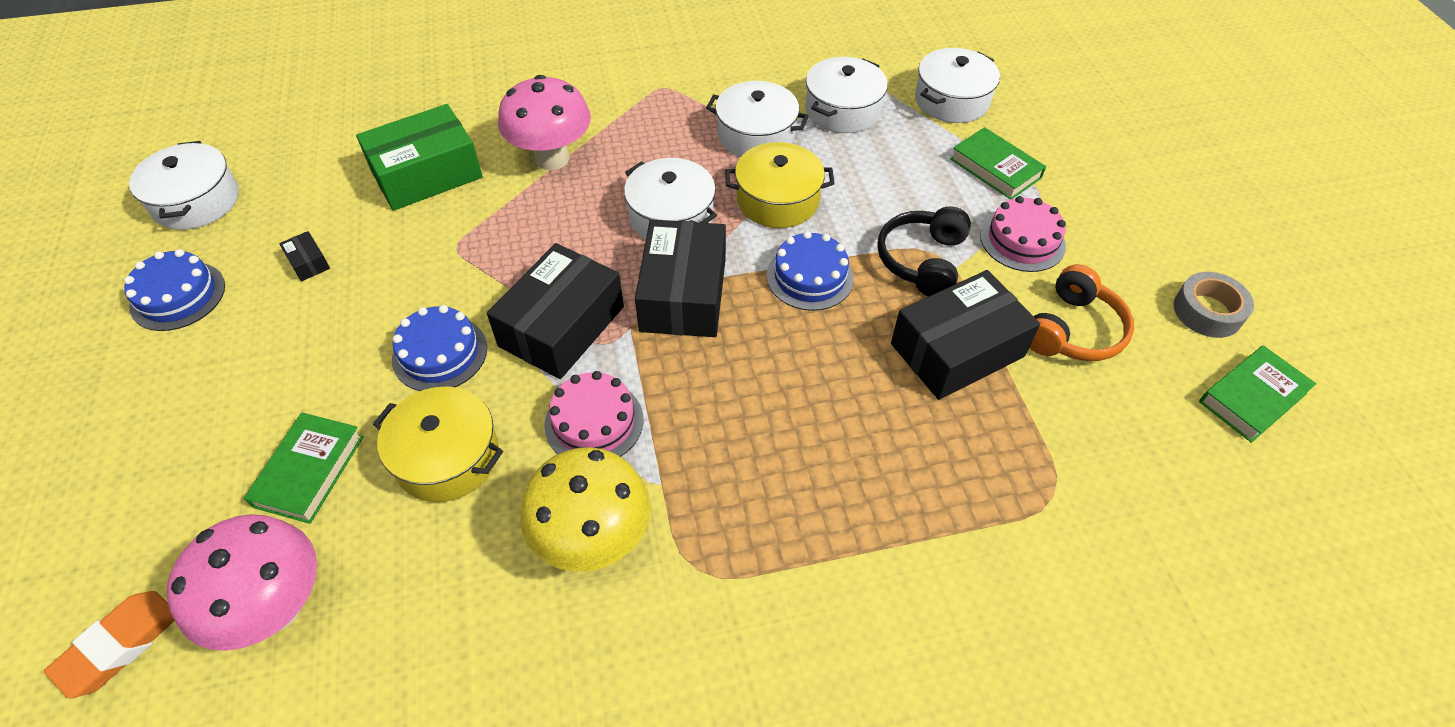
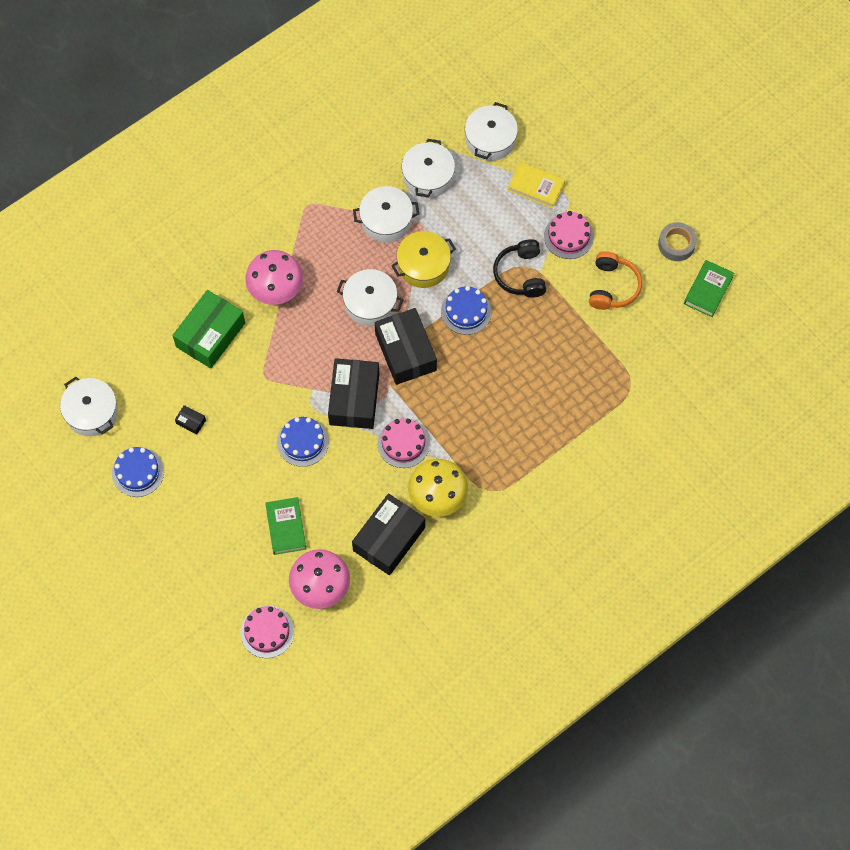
camera: 25 degrees left, 15 degrees up
(120, 645) = (267, 631): orange eraser -> pink cake
(447, 457) = (345, 492): yellow pot -> none
(957, 350) = (559, 324): black box -> black box (389, 539)
(995, 168) = (536, 187): green book -> yellow book

